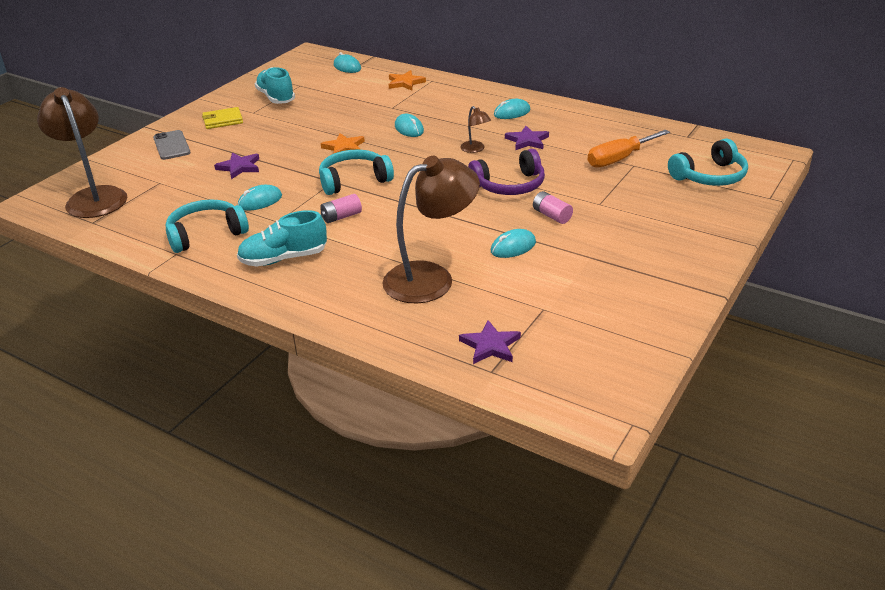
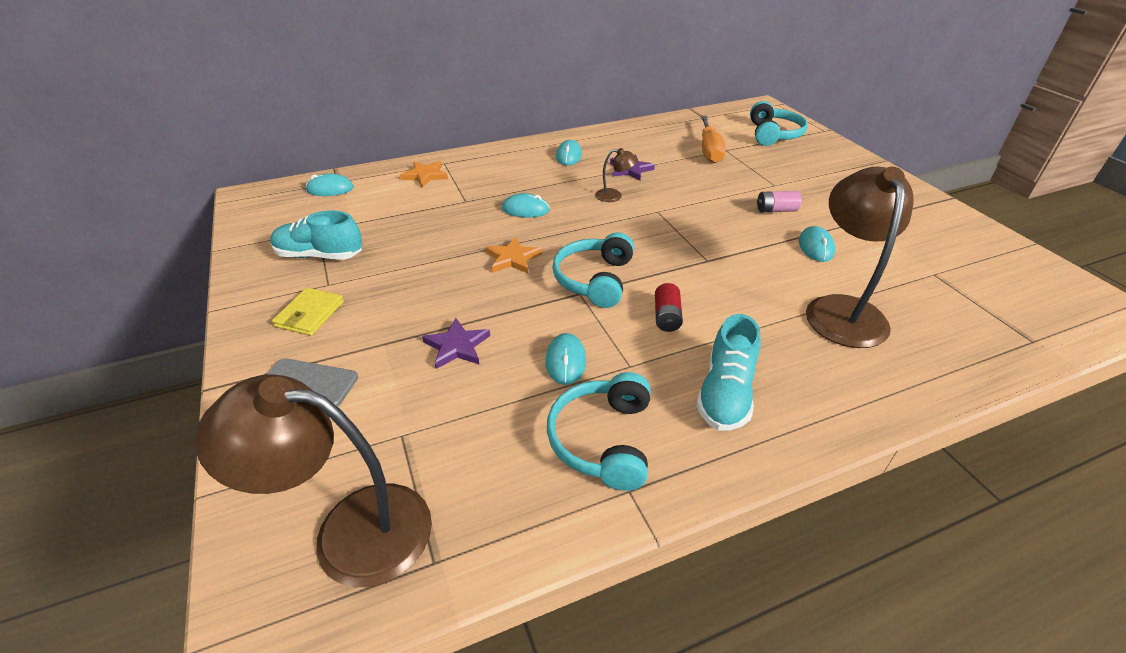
camera: 55 degrees left, 5 degrees up
(341, 217) = (666, 317): pink battery -> red battery
(490, 345) = (986, 324): purple star -> none
(509, 185) = (702, 207): purple headphones -> none

